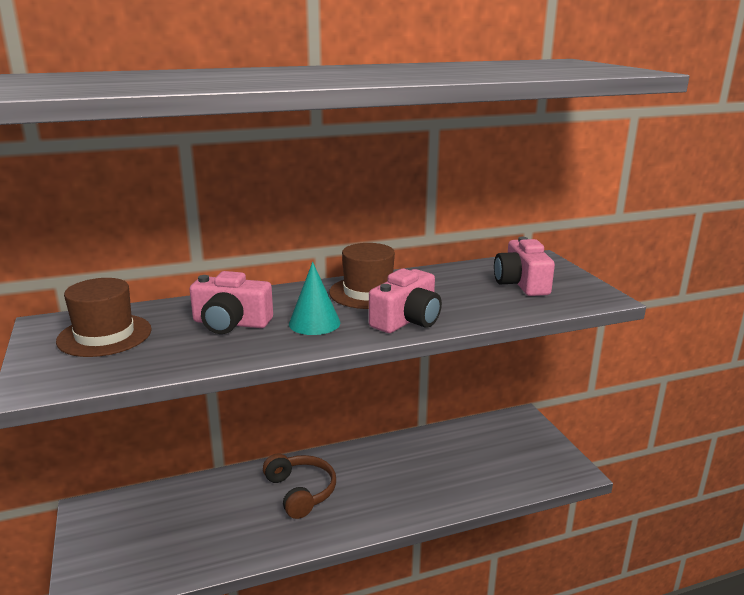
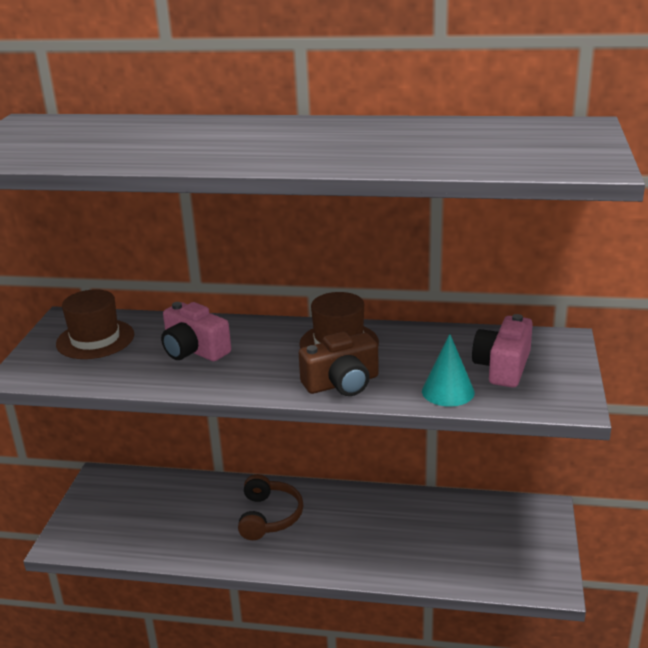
camera: 30 degrees right, 5 degrees up
(314, 323) = (260, 366): turquoise cone -> turquoise cone (448, 391)
(407, 320) = (342, 383): pink camera -> brown camera

